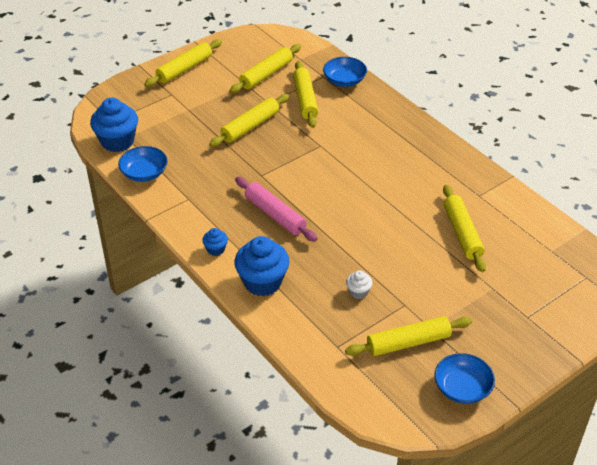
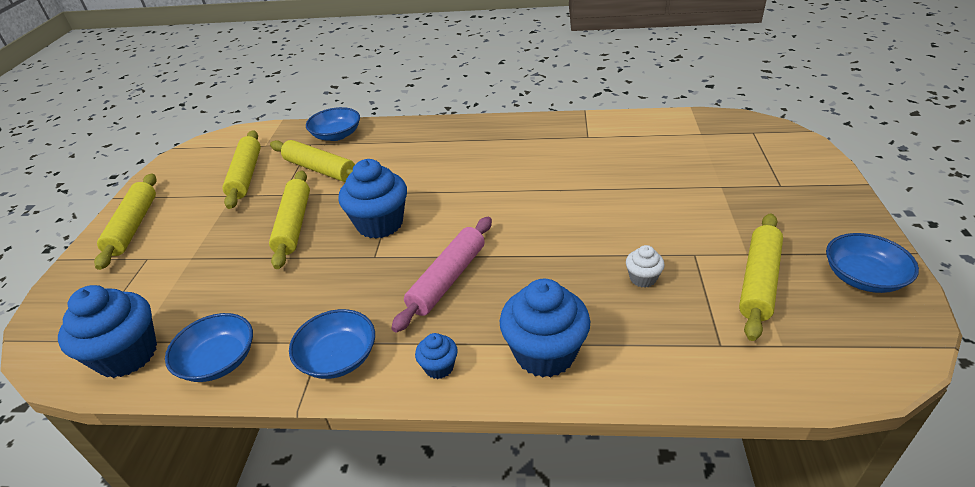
camera: 45 degrees left, 5 degrees down
(186, 211) = (338, 357): none -> blue bowl
(275, 215) = (448, 279): pink rolling pin -> pink rolling pin turned 60 degrees counterclockwise
(287, 159) = (380, 224): none -> blue cupcake
(462, 233) = (626, 168): yellow rolling pin -> none

